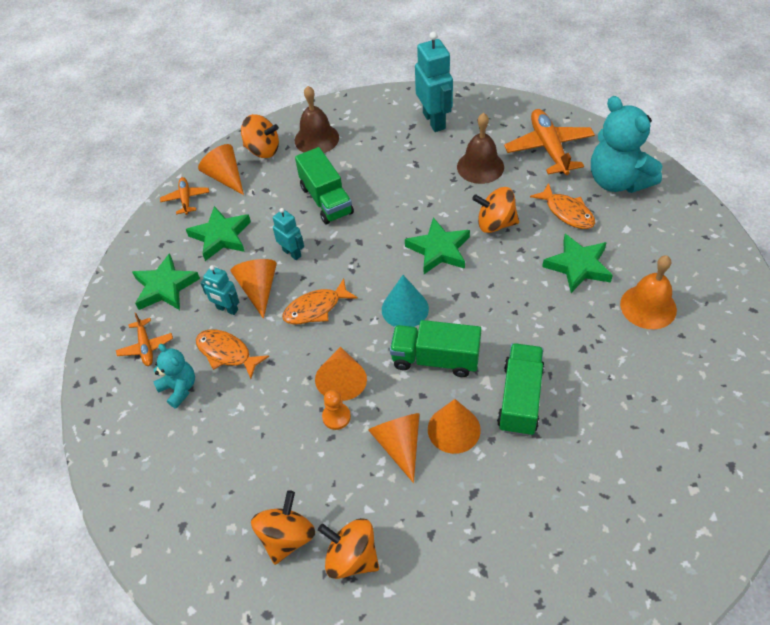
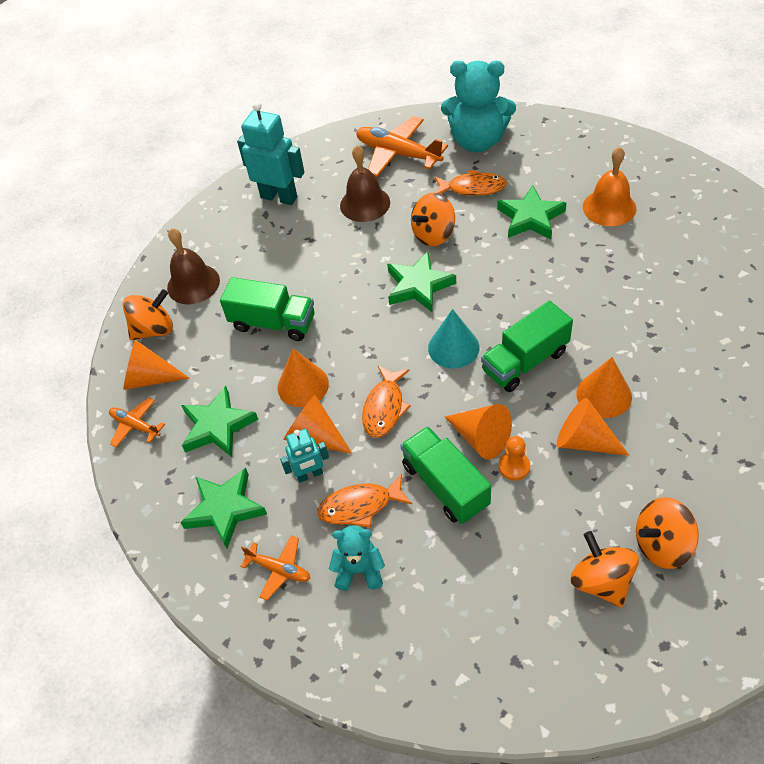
camera: 45 degrees left, 0 degrees up
(292, 253) = (303, 385): turquoise robot -> orange cone
(520, 399) = (616, 335): green truck -> green truck (445, 485)

